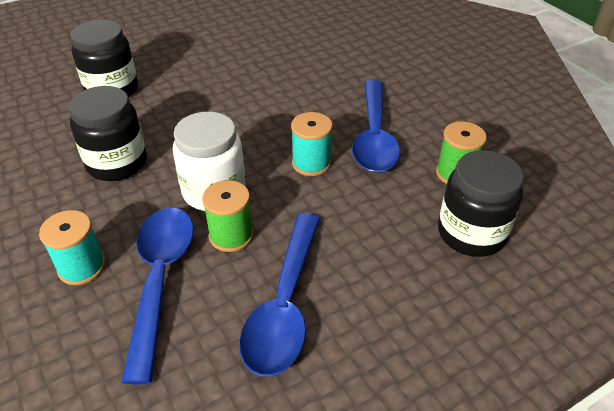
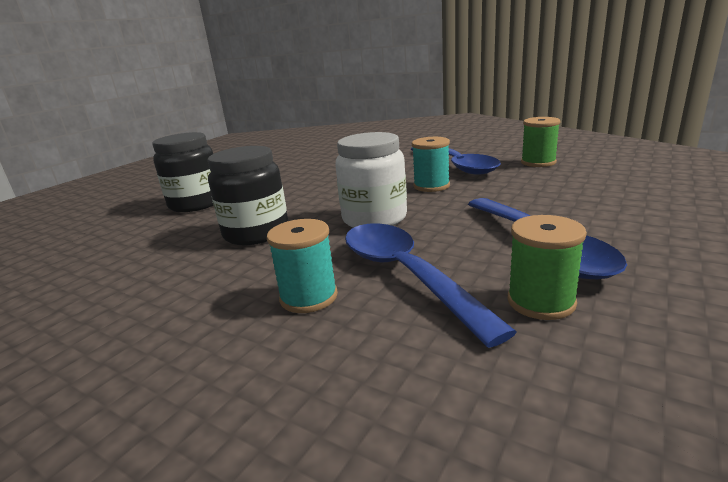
camera: 25 degrees left, 20 degrees down
(231, 235) = (429, 232): green spool -> green spool (541, 301)
(471, 233) = (598, 177): black jar -> none

